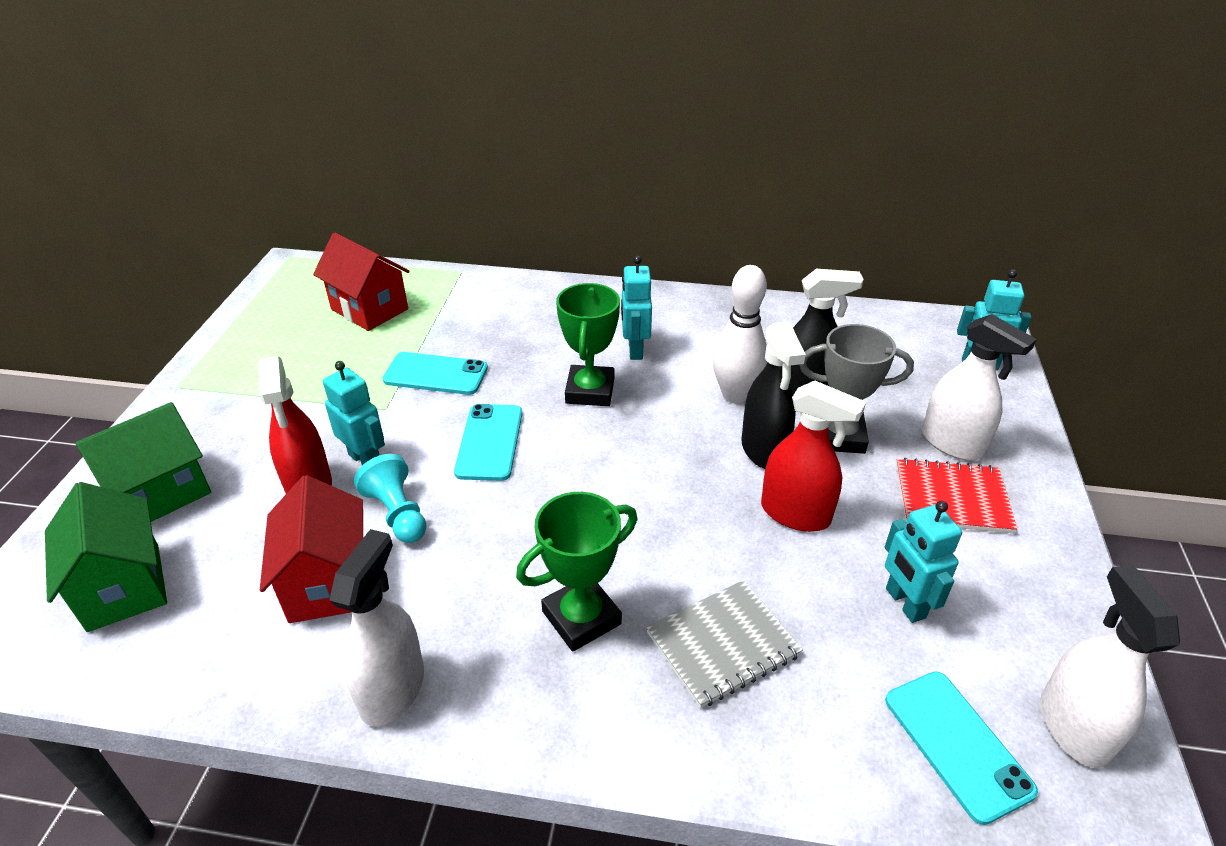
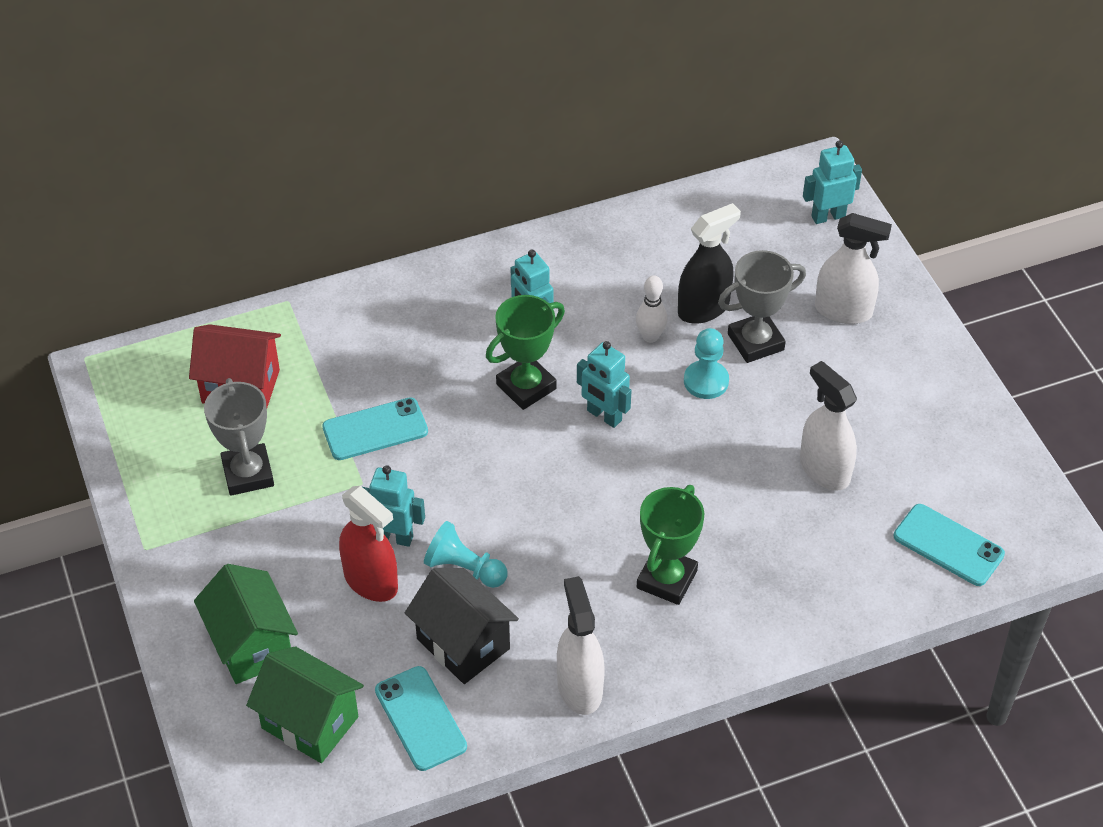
camera: 30 degrees left, 10 degrees up
(161, 493) = (251, 645): green house -> green house turned 45 degrees counterclockwise
(309, 366) = (248, 474): none -> grey trophy
(328, 582) = (463, 644): red house -> black house
(489, 442) = (482, 474): turquoise phone -> turquoise phone (420, 718)
(590, 391) = (526, 386): green trophy -> green trophy turned 75 degrees clockwise
(723, 644) = (773, 551): grey notebook -> none
(735, 395) = (650, 337): white bowling pin -> white bowling pin, size x0.62
(764, 450) = (706, 381): black spray bottle -> turquoise pawn
(795, 514) = (763, 428): red spray bottle -> none
(904, 603) = (873, 464): turquoise robot -> turquoise robot (604, 416)
(952, 498) = (865, 362): red notebook -> none
(1073, 727) = (1009, 501): white spray bottle -> white spray bottle (824, 470)

